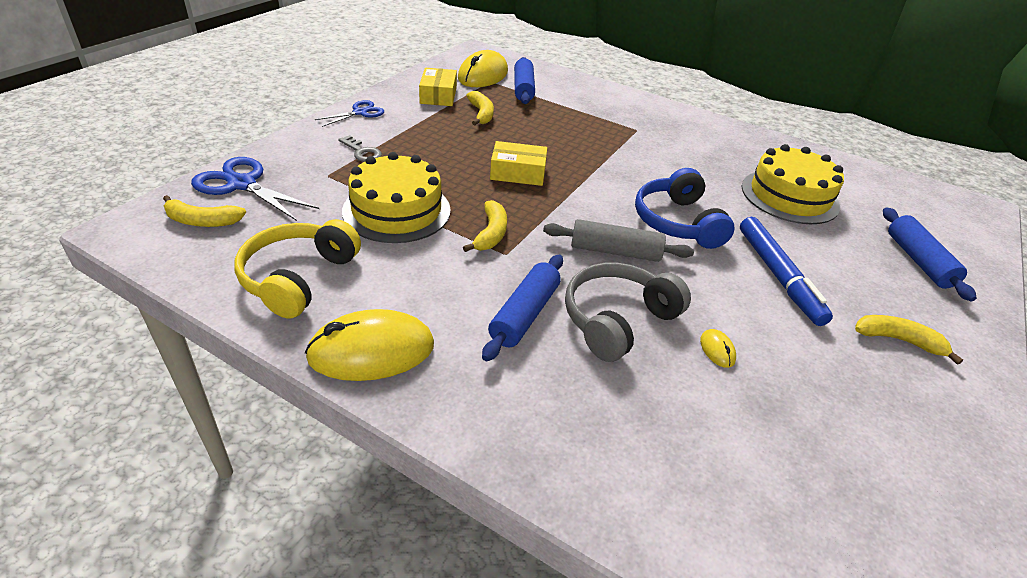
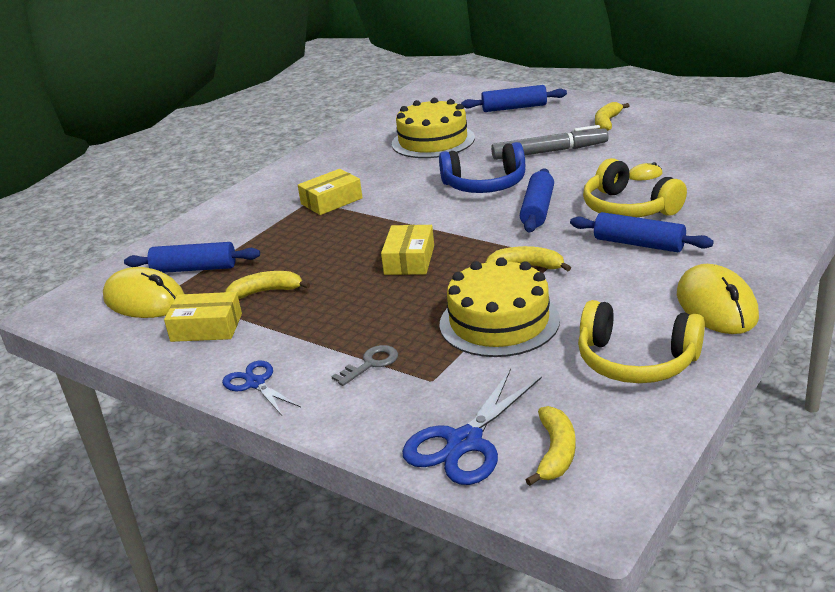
camera: 80 degrees left, 10 degrees down
(615, 251) = (538, 210): grey rolling pin -> blue rolling pin
(618, 320) = (628, 208): grey headphones -> yellow headphones
(636, 139) = (331, 201): none -> yellow box
(778, 276) = (549, 152): blue marker -> grey marker

